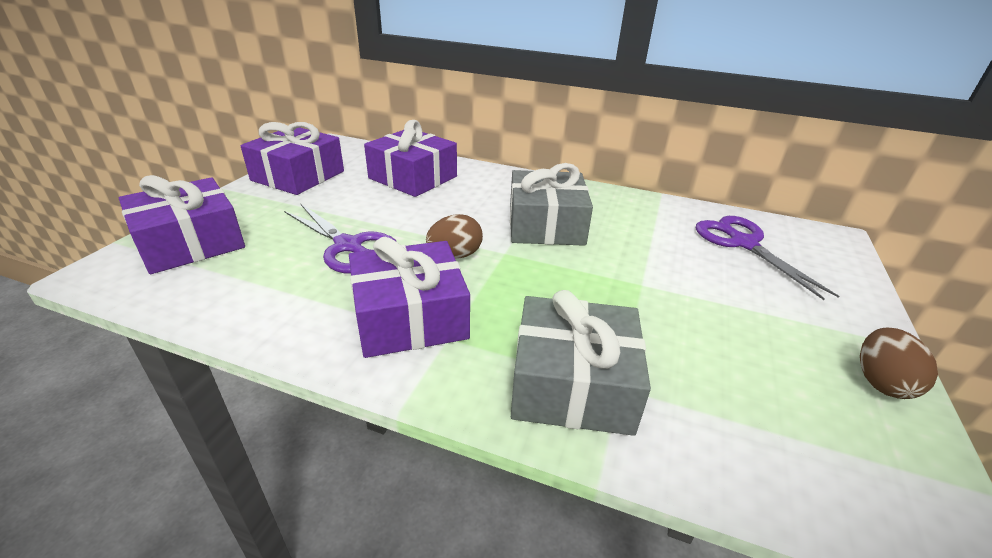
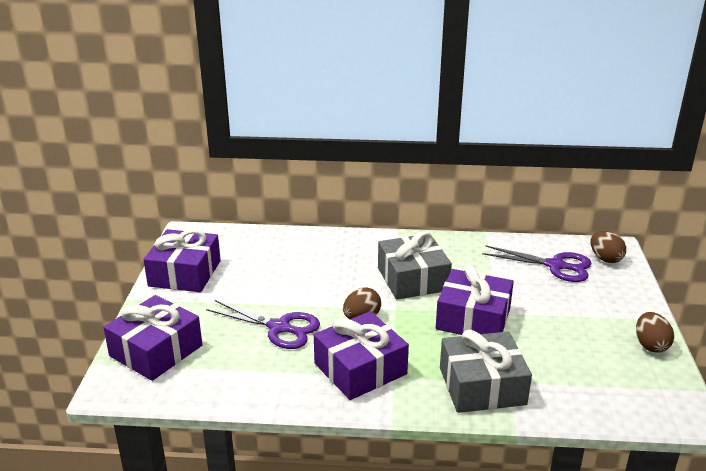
camera: 15 degrees left, 5 degrees down
(413, 177) = (283, 256): purple gift -> purple gift (473, 319)
(743, 243) = (555, 266): purple scissors -> purple scissors turned 150 degrees clockwise
(818, 247) = (605, 259): none -> brown egg

